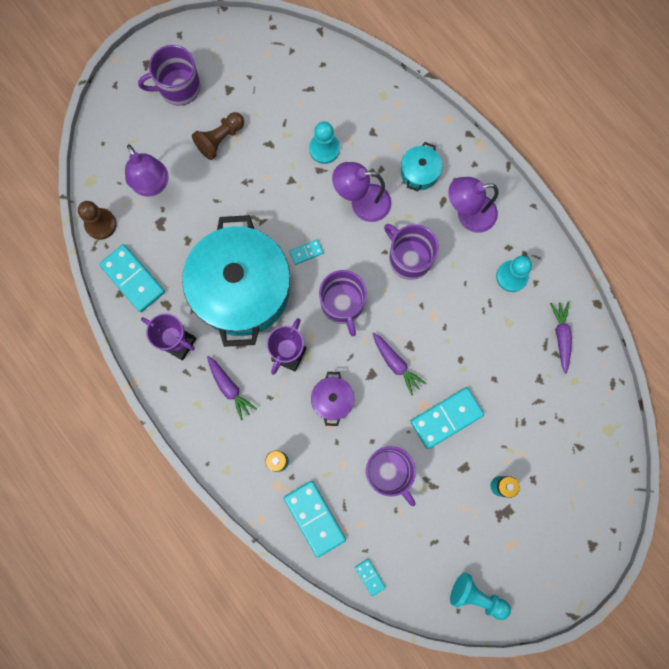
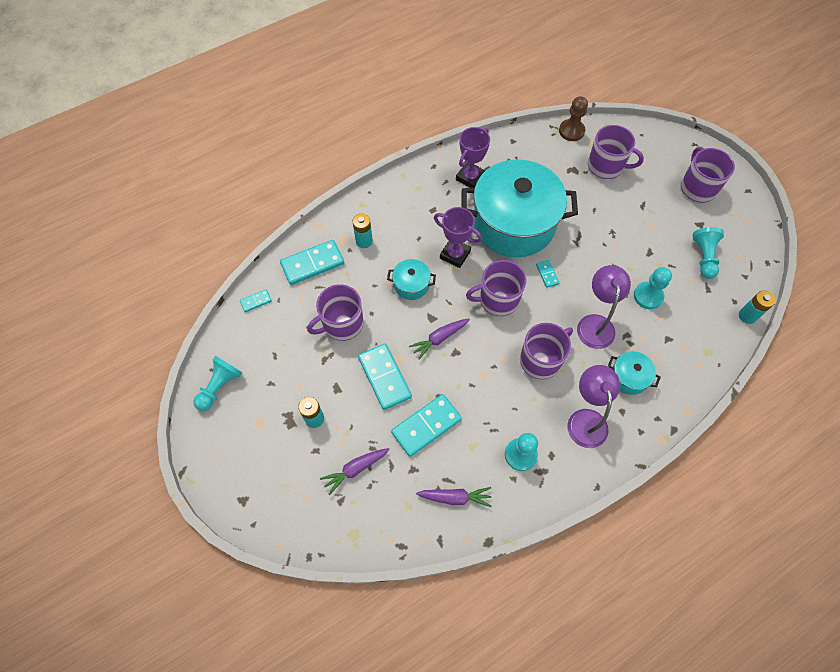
camera: 95 degrees right, 15 degrees down
(133, 279) = (525, 150): turquoise domino -> turquoise domino (426, 426)
(153, 185) = (606, 166): purple lamp -> purple mug
(220, 139) = (651, 215): brown pawn -> none
(229, 388) = (429, 210): purple carrot -> purple carrot (355, 469)
(271, 89) = (704, 257): none -> turquoise pawn
(332, 400) = (411, 285): purple pot -> turquoise pot
(339, 54) = (747, 316): none -> turquoise battery

